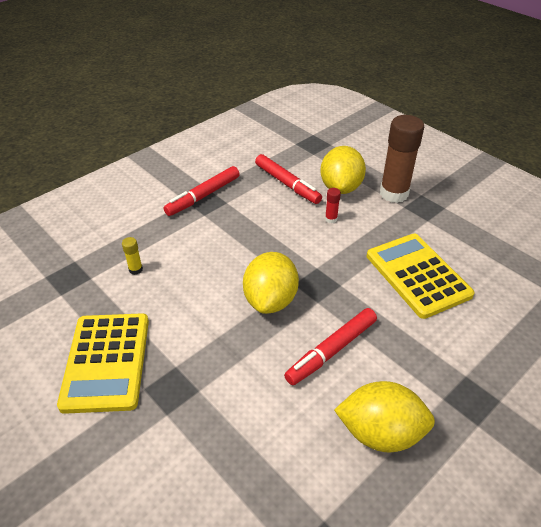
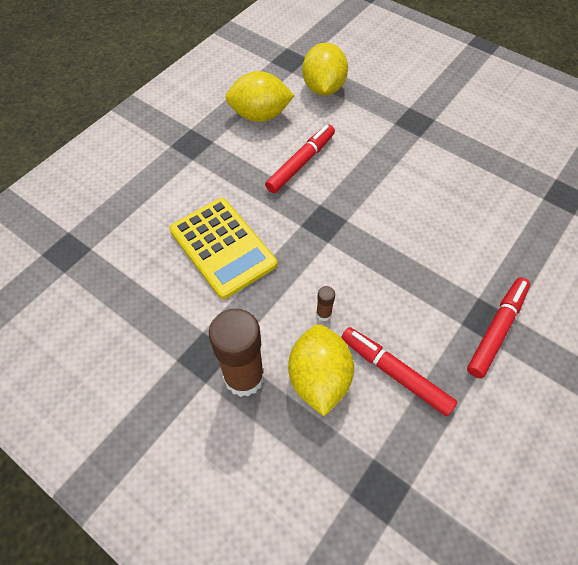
camera: 170 degrees right, 15 degrees up
(106, 362) = (474, 132): yellow calculator -> none
(135, 269) = (507, 212): yellow glue stick -> none
(270, 300) = (364, 199): yellow lemon -> yellow lemon (323, 88)
(331, 219) = (323, 314): red glue stick -> brown glue stick

